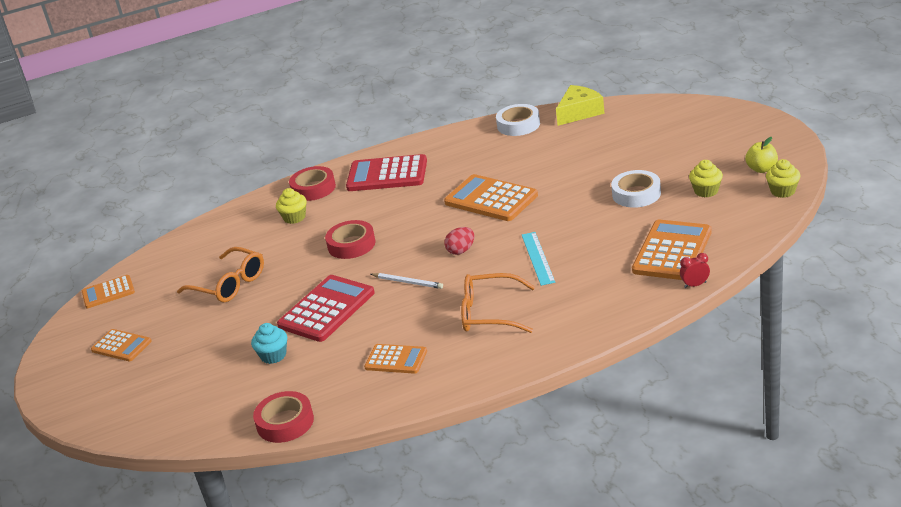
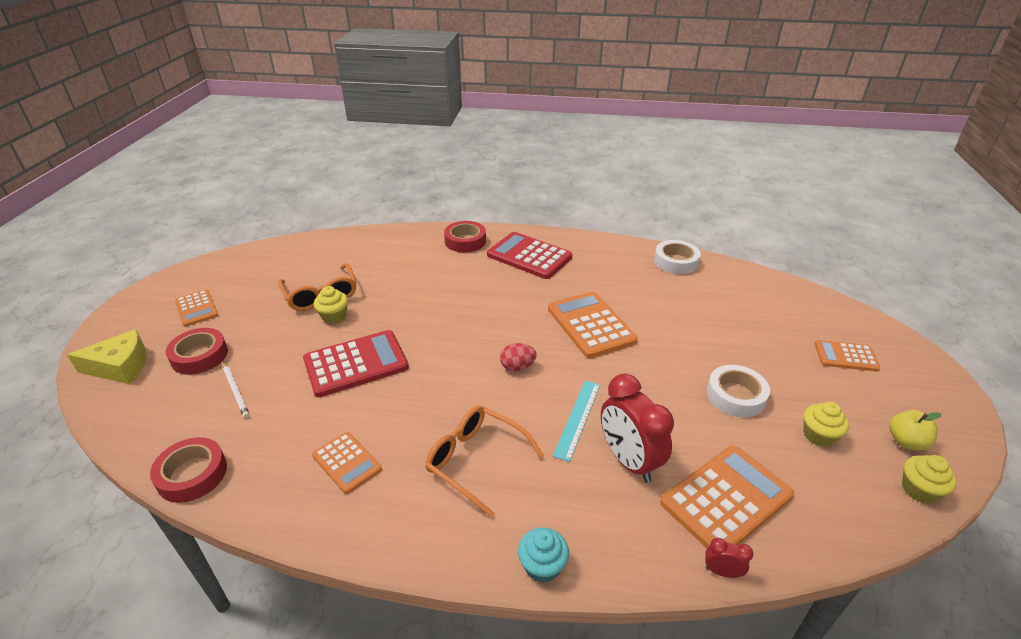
camera: 25 degrees right, 5 degrees up
(108, 292) = (247, 256): orange calculator -> orange calculator (845, 356)
(273, 355) = (269, 388): turquoise cupcake -> turquoise cupcake (542, 566)
(294, 217) = (426, 260): yellow cupcake -> yellow cupcake (334, 316)
(351, 244) = (439, 308): red tape -> red tape (199, 356)
(408, 282) = (443, 375): white pencil -> white pencil (236, 391)
(579, 112) = (741, 275): yellow cheese -> yellow cheese (120, 367)
(594, 263) = (629, 460): none -> red clock

